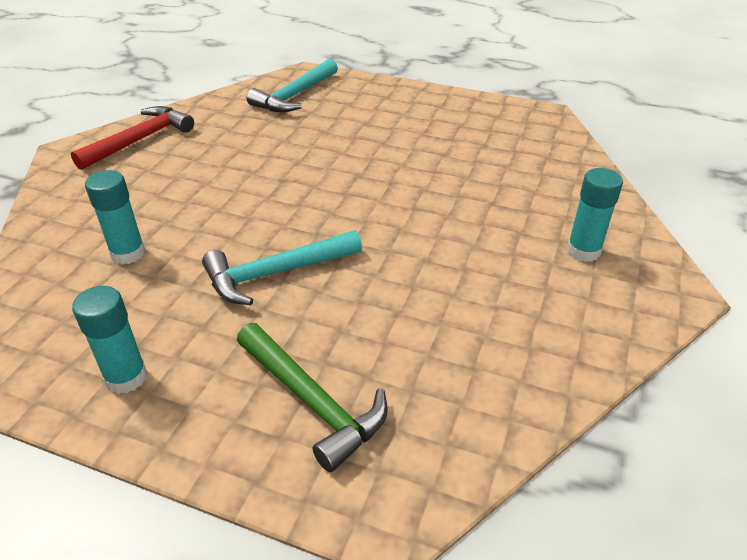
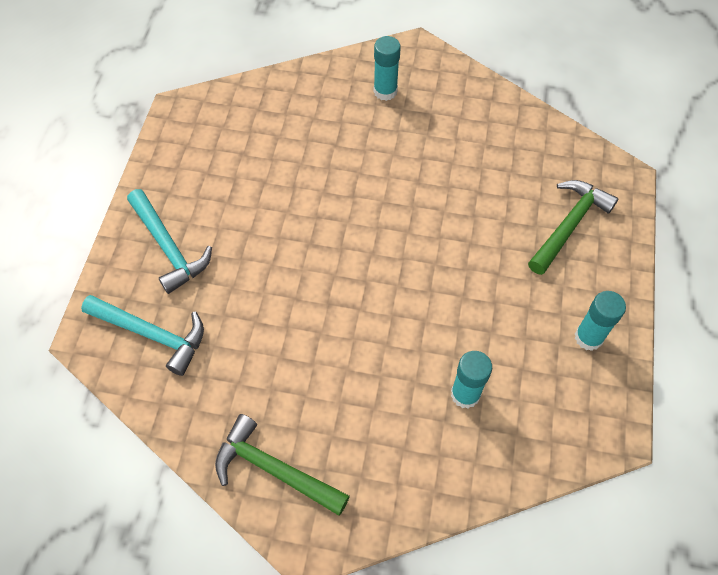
camera: 100 degrees left, 20 degrees up
(140, 140) = (274, 469): red hammer -> green hammer
(275, 273) = (460, 275): turquoise hammer -> turquoise hammer (169, 248)

